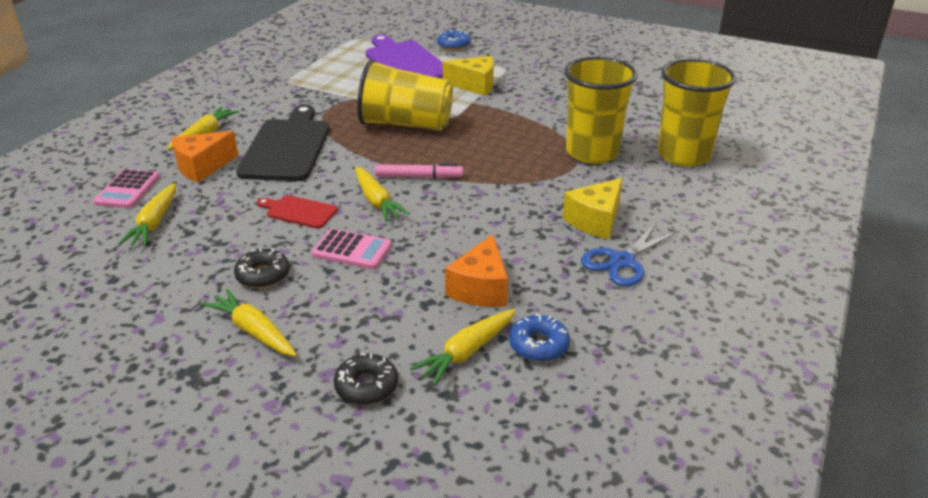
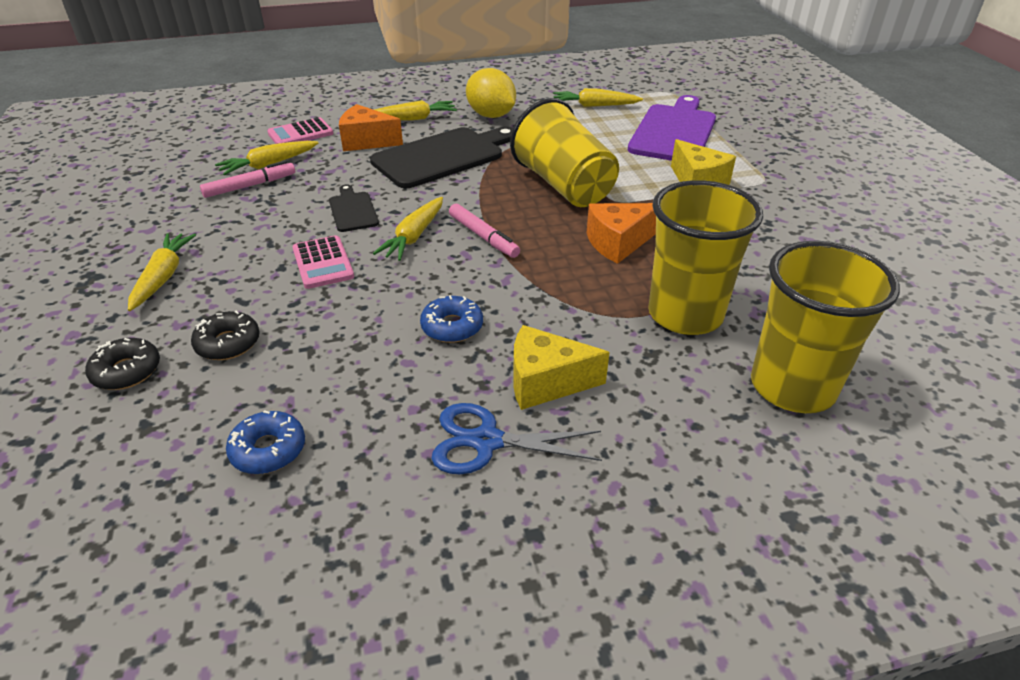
camera: 50 degrees right, 5 degrees up
(175, 243) = (250, 186): none -> pink marker
(262, 105) = (491, 115): none -> yellow lemon
(263, 275) = (244, 242): black donut -> black donut (228, 343)
(299, 211) = (353, 210): red cutting board -> black cutting board
(453, 45) = (754, 136): blue donut -> blue donut (452, 326)
(467, 352) = (219, 406): yellow carrot -> yellow carrot (594, 106)
(480, 288) = (333, 363): orange cheese -> orange cheese (618, 243)

